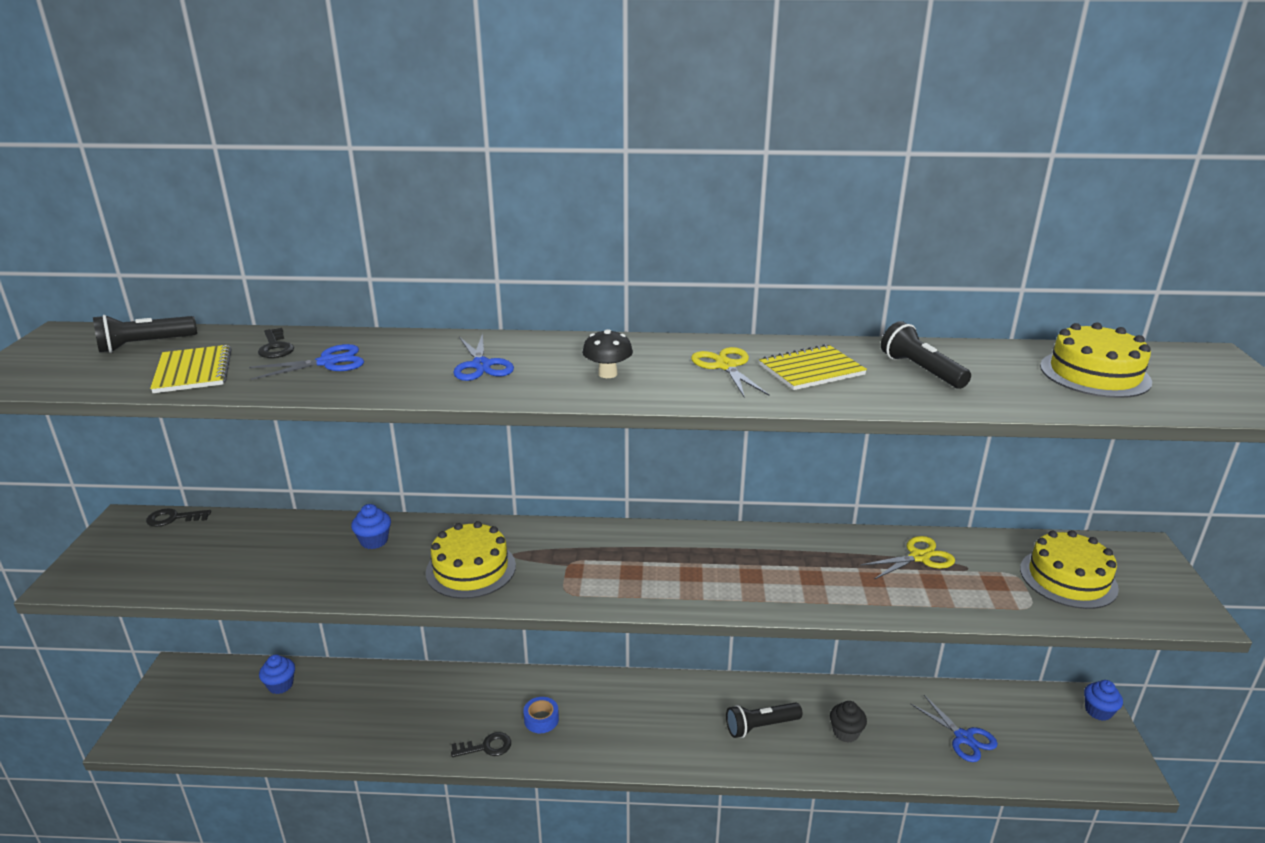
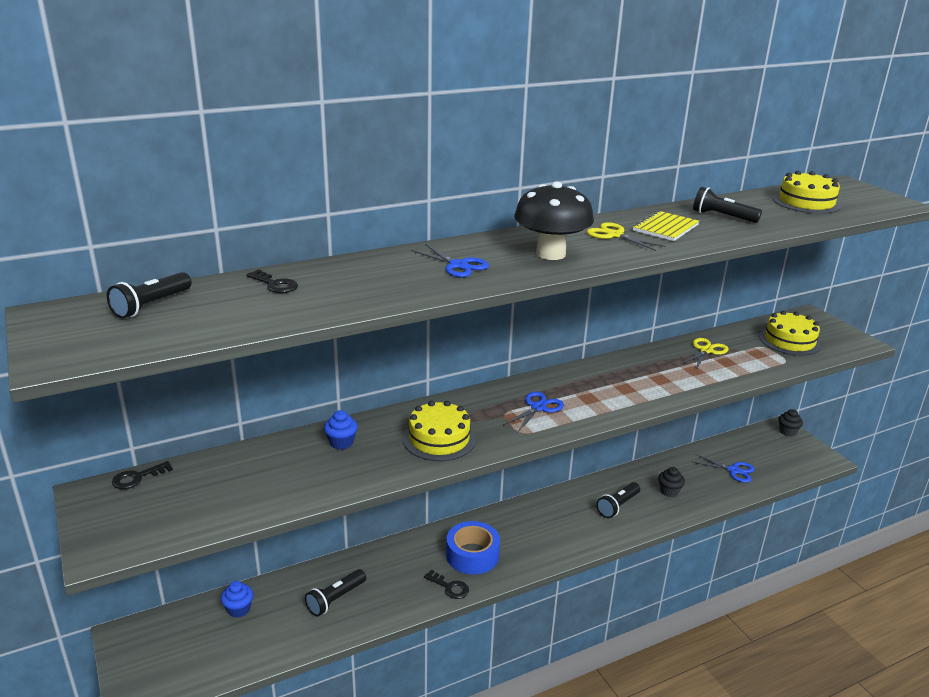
camera: 30 degrees left, 0 degrees up
(193, 371) = (237, 315): yellow notebook -> none
(328, 362) = (339, 286): blue scissors -> blue scissors (538, 408)
(369, 712) = (335, 599): none -> black flashlight
(486, 747) = (450, 587): black key -> black key turned 75 degrees clockwise
(541, 719) = (472, 555): blue tape -> blue tape, size x1.88
(607, 374) = (550, 254): black mushroom -> black mushroom, size x2.06
(1098, 711) = (787, 431): blue cupcake -> black cupcake

